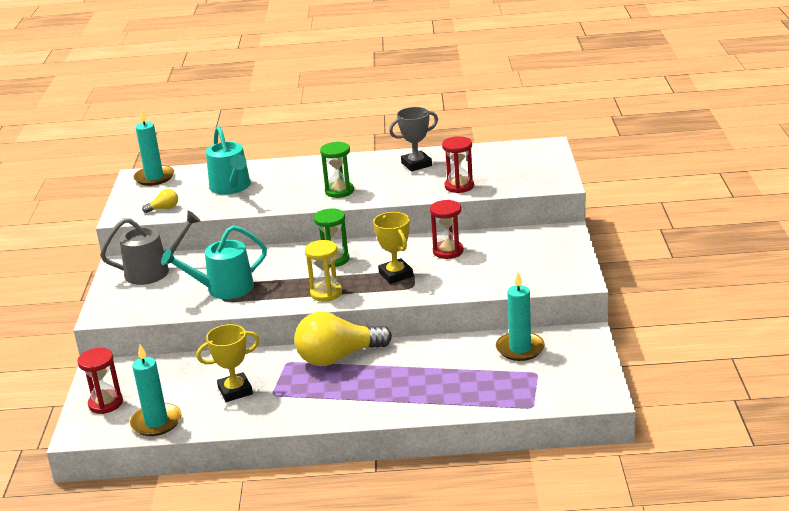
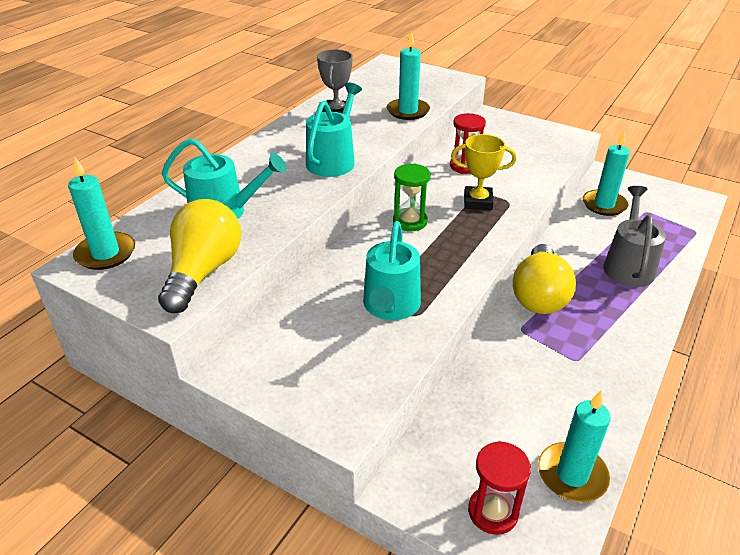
camera: 60 degrees left, 10 degrees up
(153, 271) = (282, 346): grey watering can -> grey watering can (628, 266)
(164, 208) = (203, 272): yellow light bulb -> yellow light bulb, size x2.37
(235, 391) = (549, 385): yellow trophy -> none
(326, 293) = (472, 247): yellow hourglass -> none
(339, 191) = (333, 160): green hourglass -> turquoise watering can
(459, 186) = (408, 111): red hourglass -> turquoise candle

